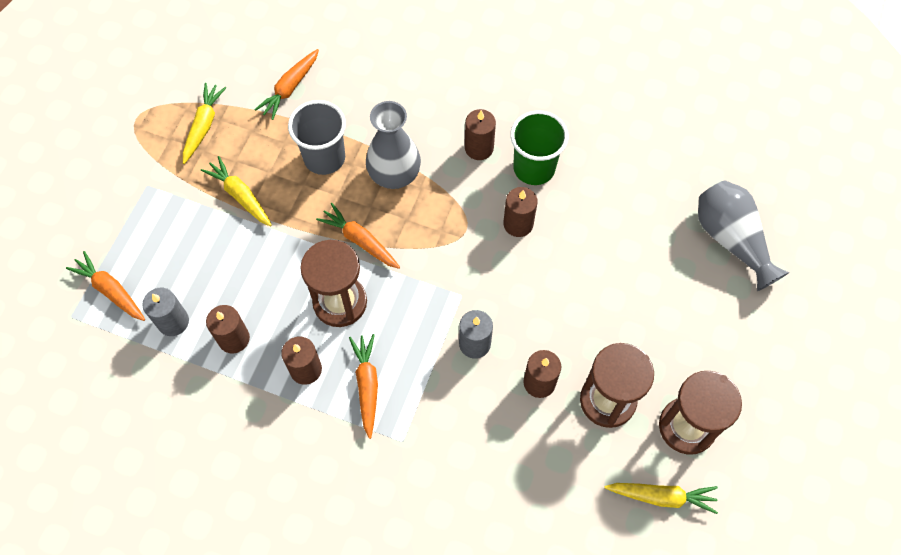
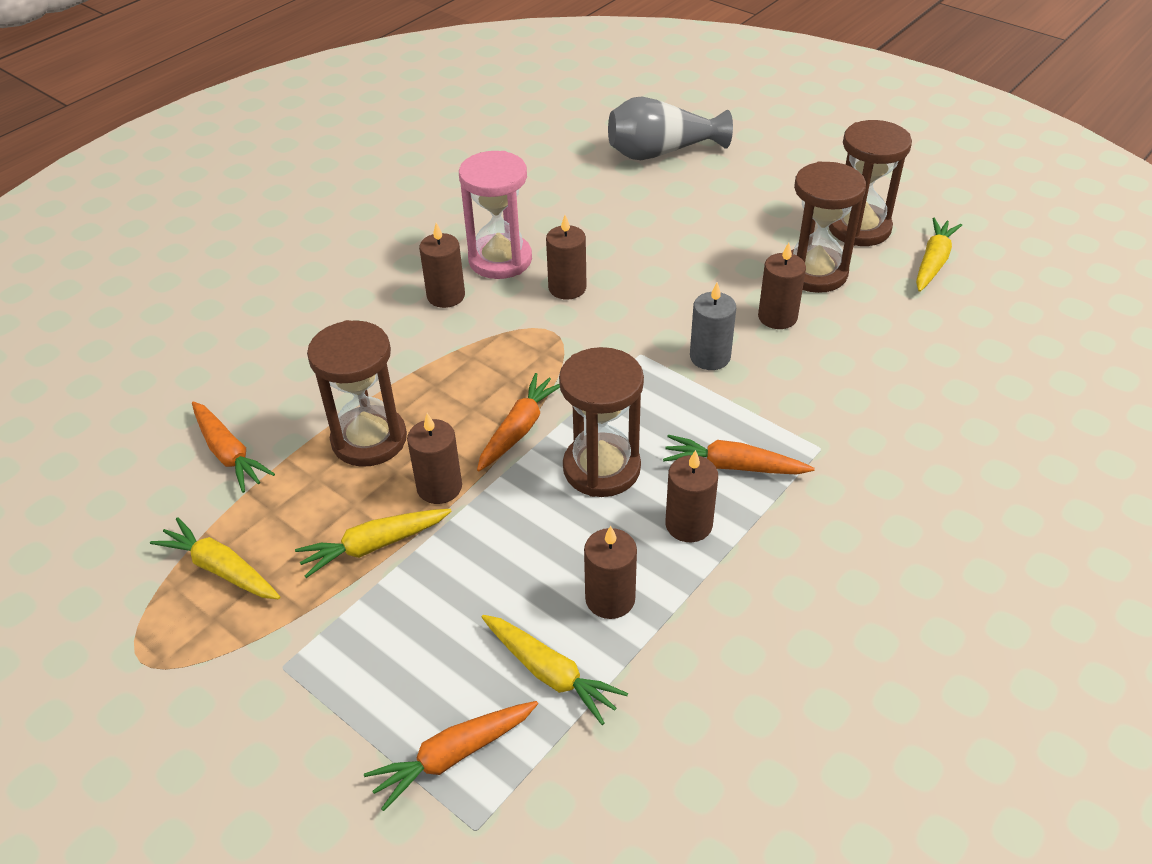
camera: 70 degrees left, 20 degrees down
(173, 322) = (550, 673): grey candle -> yellow carrot
(296, 213) = (439, 487): none -> brown candle
(324, 158) = (369, 439): grey cup -> brown hourglass
(360, 241) = (519, 429): orange carrot -> orange carrot turned 150 degrees clockwise
(394, 174) = (438, 376): grey vase -> none
(534, 168) = (500, 260): green cup -> pink hourglass

